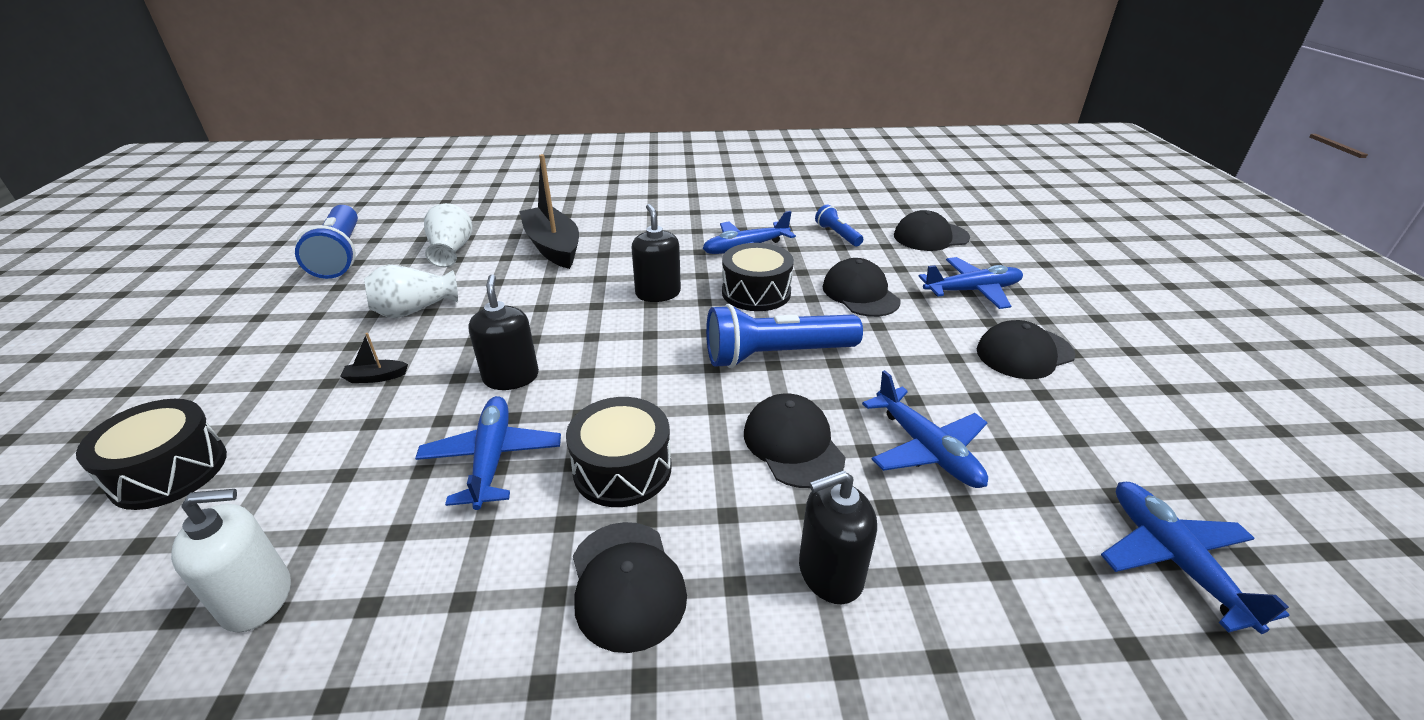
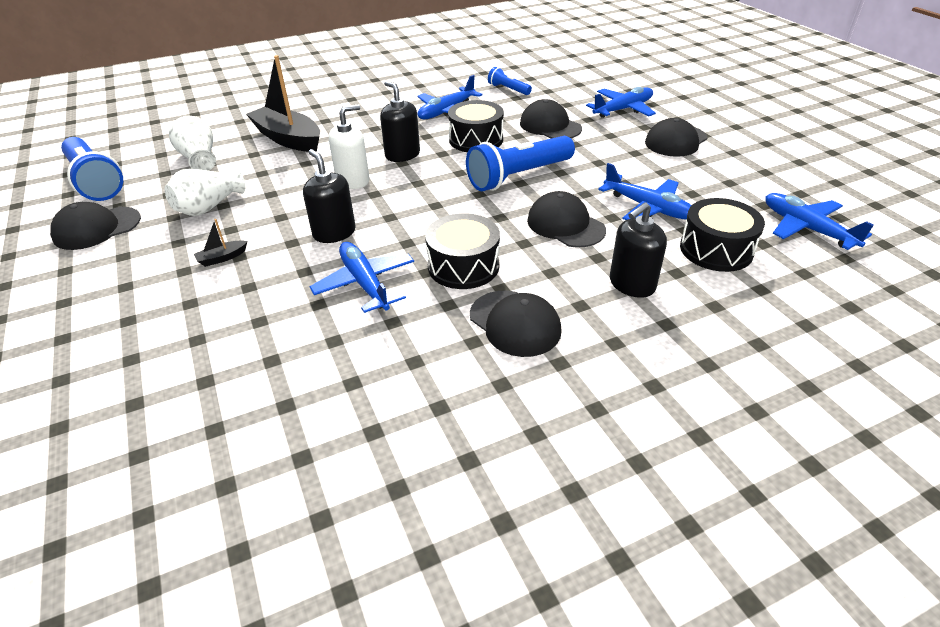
camera: 20 degrees left, 5 degrees up
(169, 471) = (106, 357): black drum -> black drum (716, 250)
(257, 598) = (266, 402): white soap dispenser -> white soap dispenser (353, 180)
(930, 237) = (575, 79): black cap -> black cap (97, 228)

